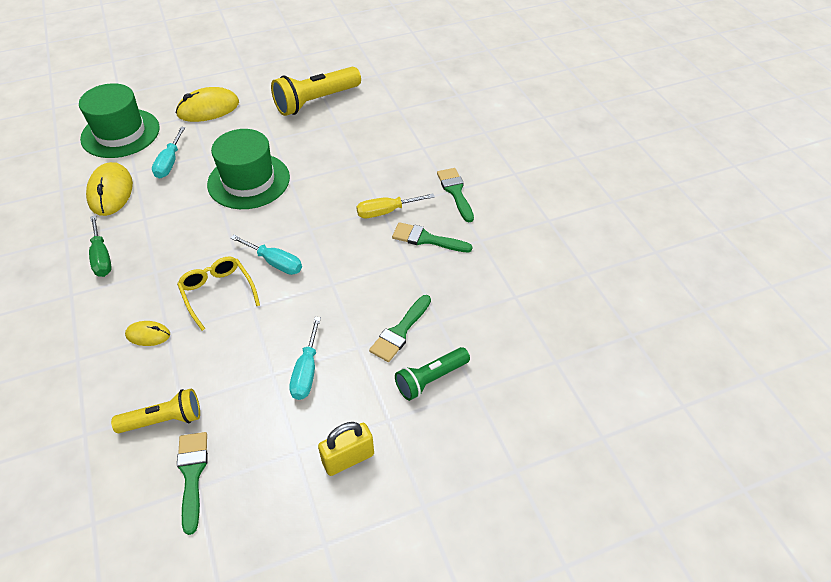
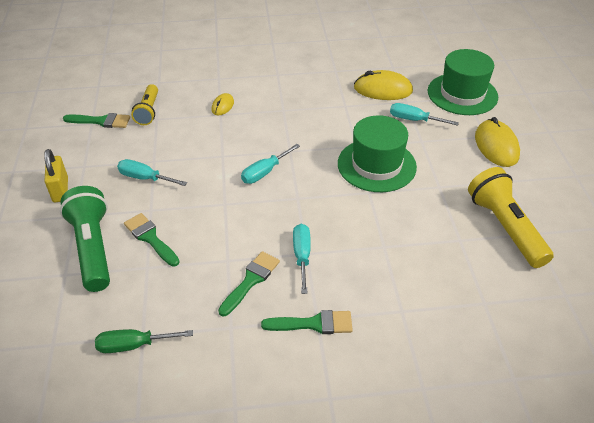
camera: 105 degrees right, 5 degrees down
(102, 257) = (308, 86): green screwdriver -> green screwdriver (134, 345)
(218, 293) = (246, 139): yellow glasses -> none
(386, 212) = (302, 256): yellow screwdriver -> turquoise screwdriver
(431, 379) = (92, 248): green flashlight -> green flashlight, size x1.64

